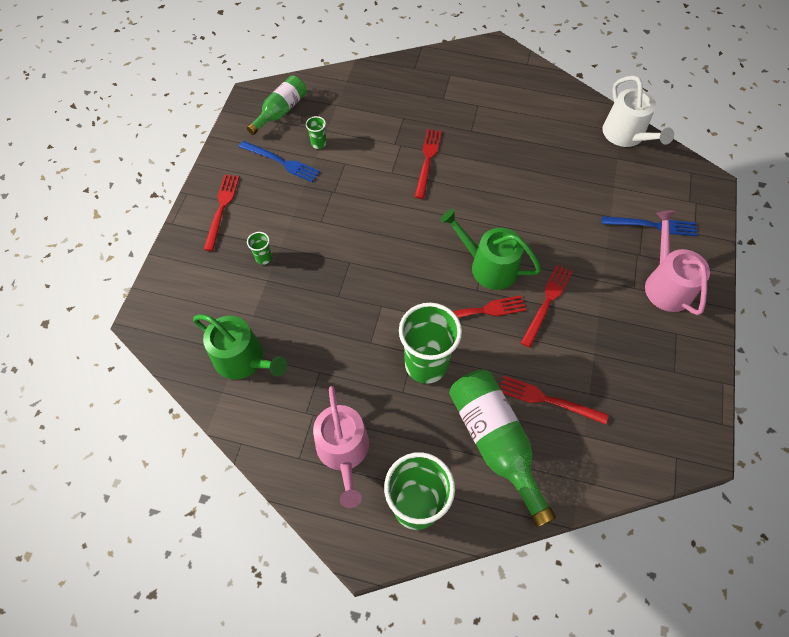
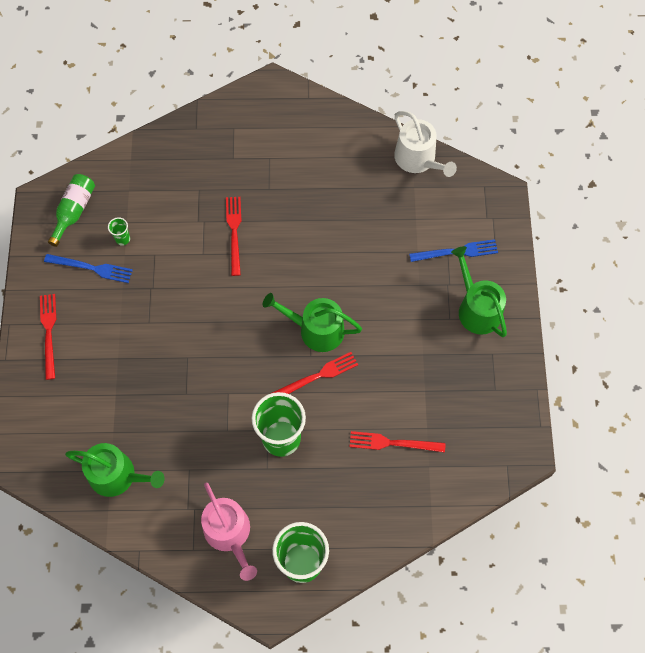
camera: 15 degrees left, 5 degrees up
(264, 258) = (105, 373): green cup -> none
(495, 442) = (355, 492): green bottle -> none
(547, 302) = (375, 353): red fork -> none
(666, 284) = (476, 308): pink watering can -> green watering can

